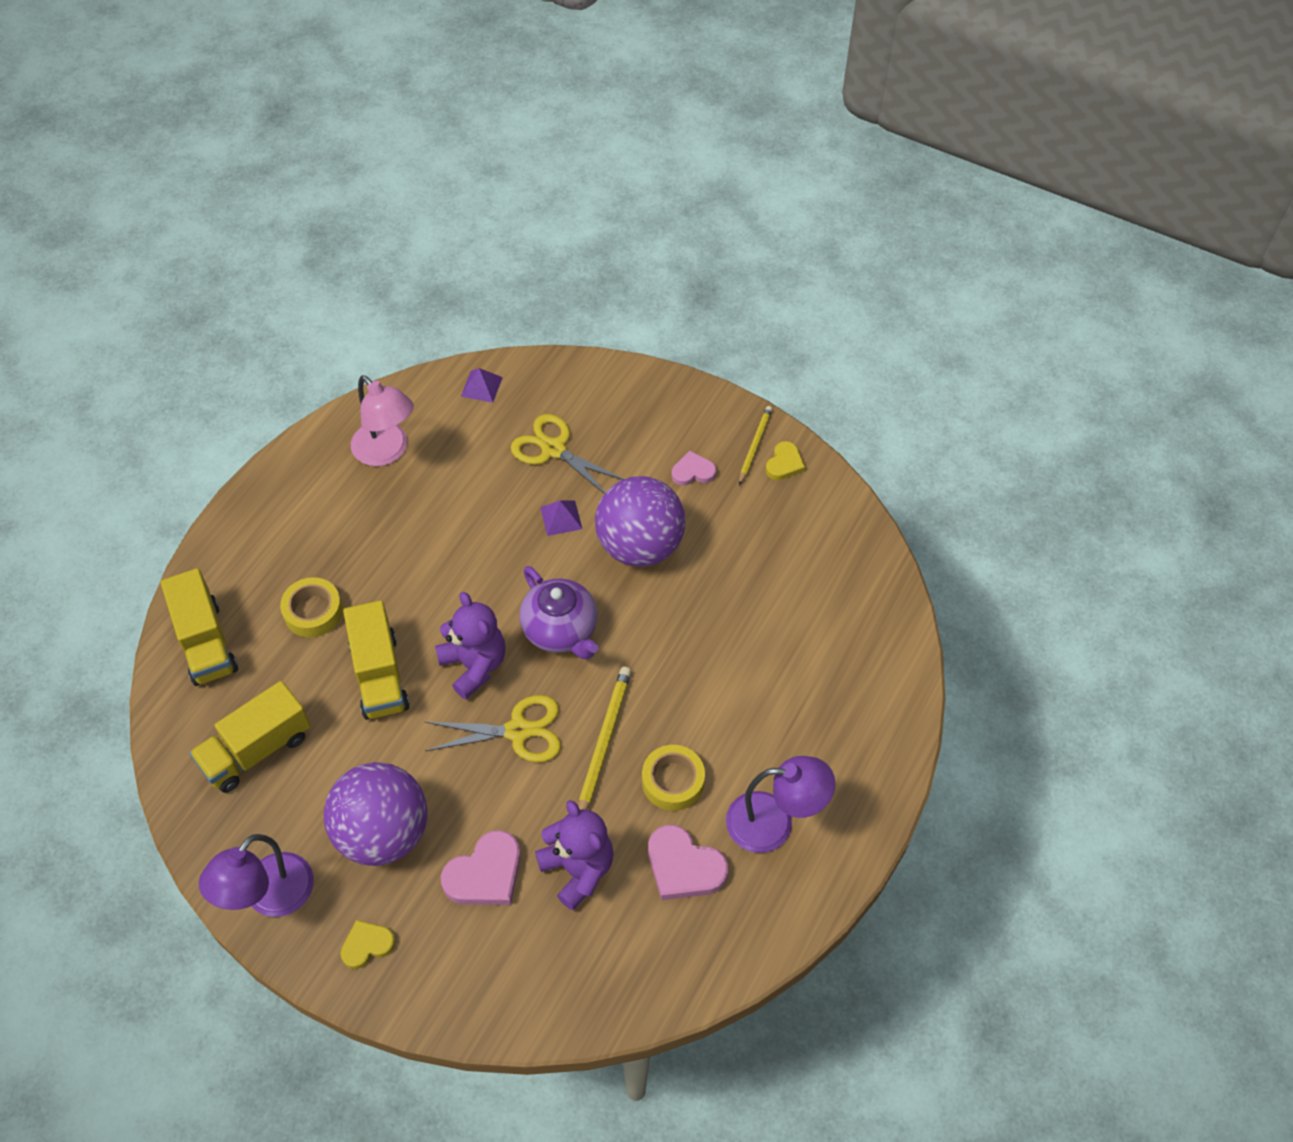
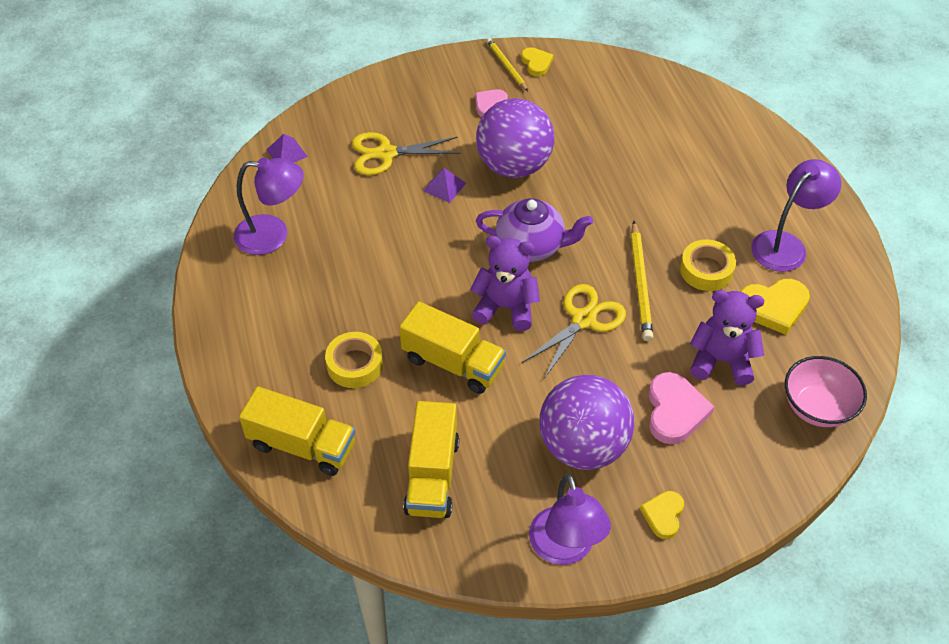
camera: 45 degrees left, 5 degrees down
(387, 452) = (273, 235): pink lamp -> purple lamp
(599, 985) = (817, 407): none -> pink bowl
(603, 742) = (640, 283): yellow pencil -> yellow pencil turned 150 degrees counterclockwise
(684, 867) = (773, 307): pink heart -> yellow heart

